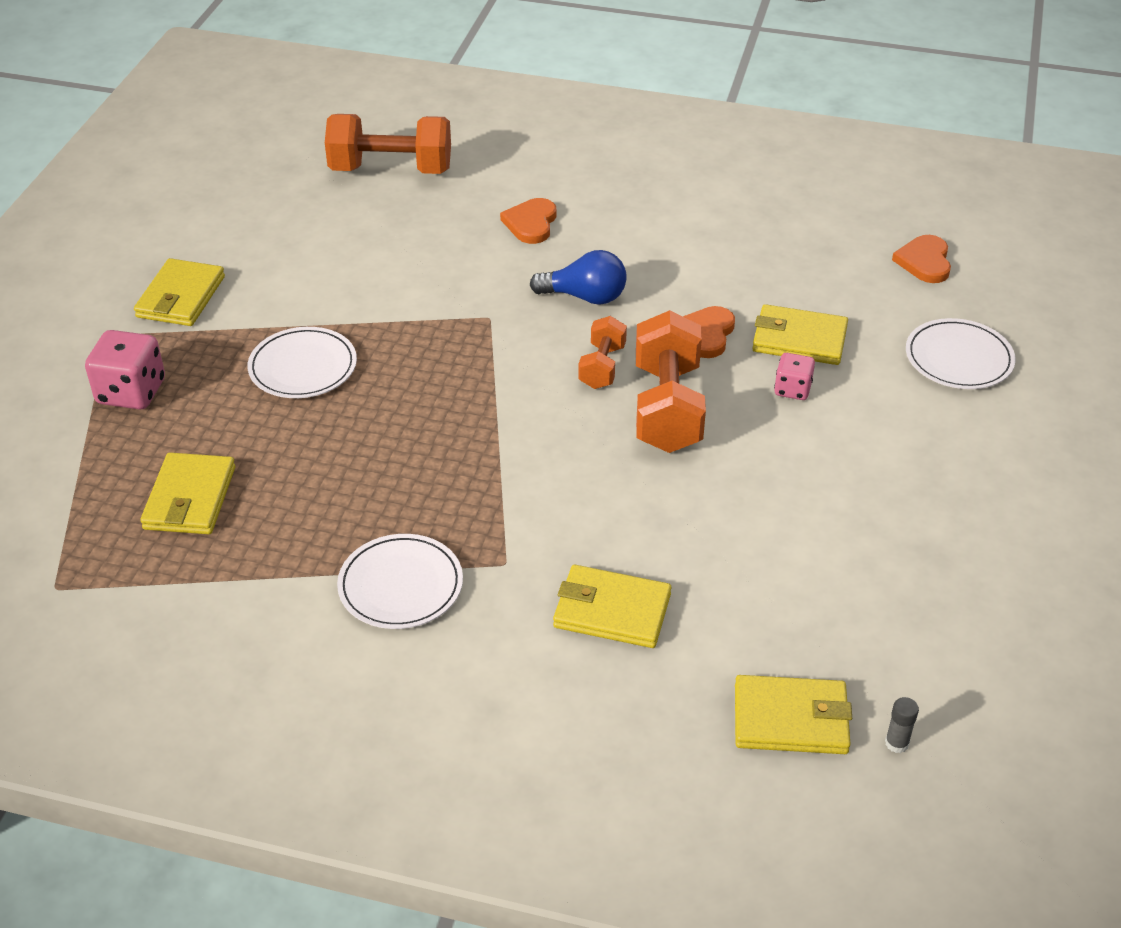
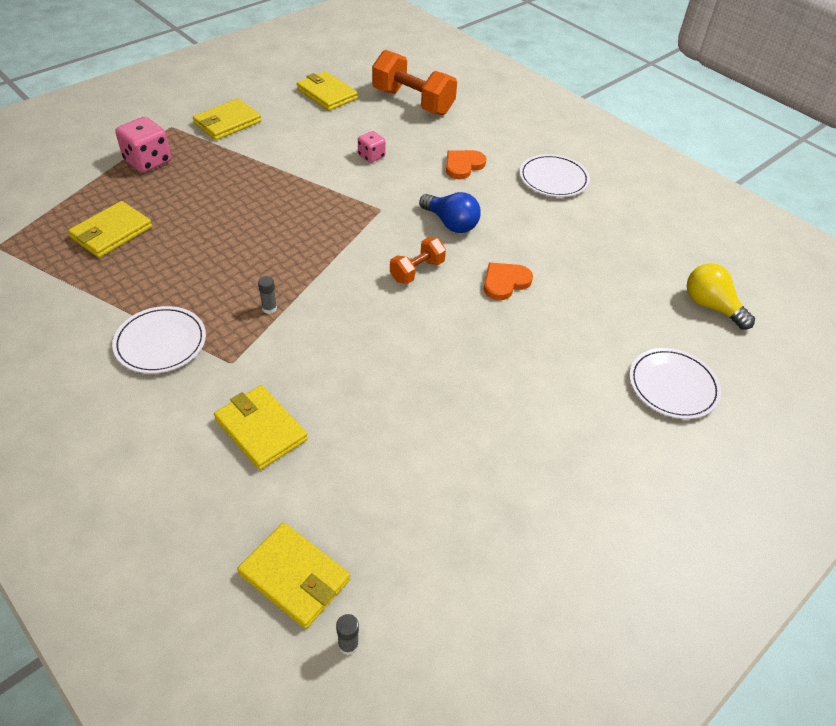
camera: 30 degrees right, 5 degrees up
(303, 367) = (247, 189): white plate -> white plate (553, 179)
(483, 487) = (269, 308): none -> grey glue stick
(667, 408) = (431, 317): orange dumbbell -> none
(792, 389) = (528, 347): pink dice -> pink dice (371, 156)
(799, 339) = (566, 316): yellow wallet -> yellow wallet (327, 94)
(924, 262) = (711, 306): orange heart -> yellow light bulb

